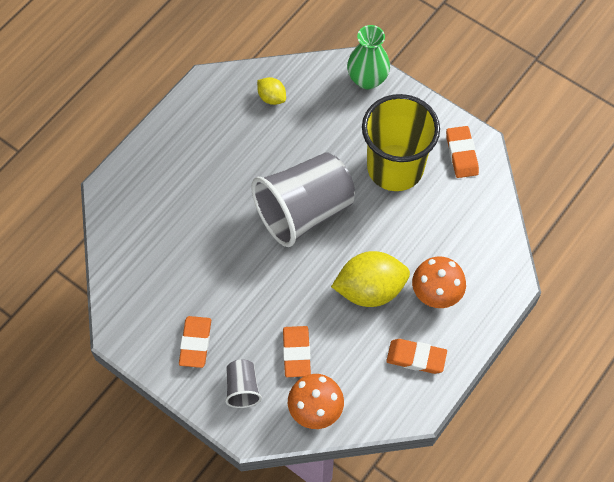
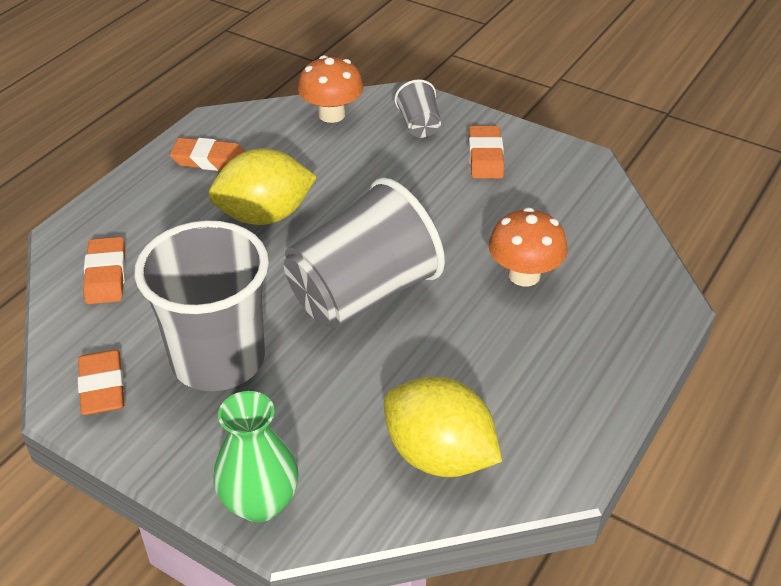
camera: 175 degrees right, 20 degrees down
(271, 97) = (439, 455): yellow lemon -> yellow lemon, size x1.97
(296, 353) = (358, 155): orange eraser -> orange eraser (106, 275)
(395, 168) = (218, 359): yellow cup -> grey cup
(436, 293) = (174, 217): orange mushroom -> orange mushroom (524, 275)

